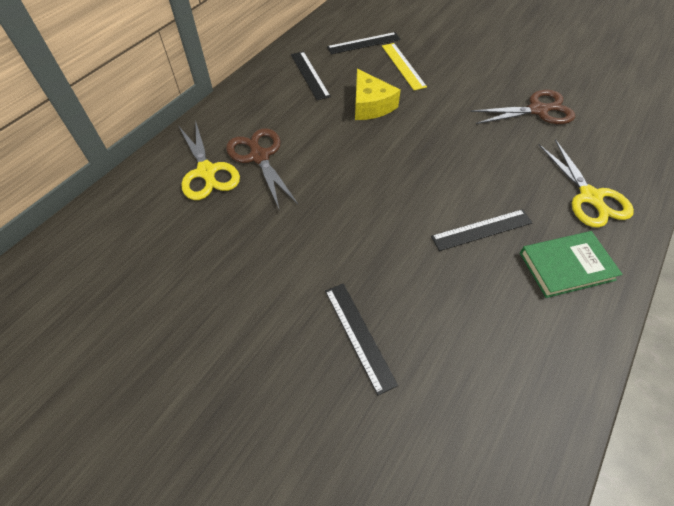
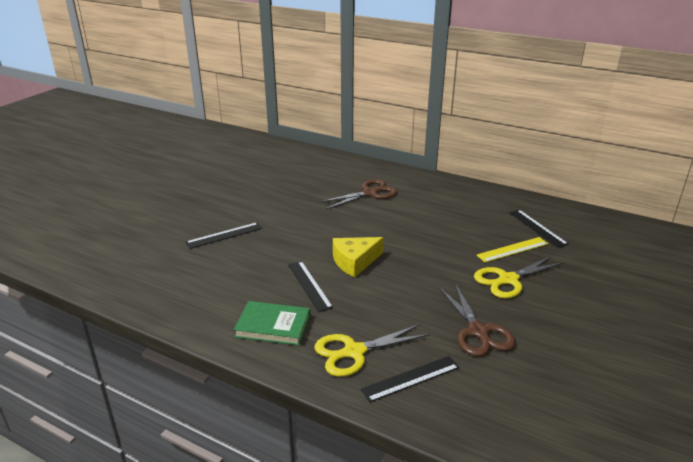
camera: 85 degrees right, 25 degrees down
(207, 172) = (351, 178): yellow scissors -> yellow scissors (508, 280)
(309, 75) = (473, 205): black ruler -> black ruler (410, 378)
(370, 105) = (445, 234): yellow cheese -> yellow cheese (354, 262)
(566, 266) = (273, 326): green book -> green book turned 60 degrees counterclockwise

